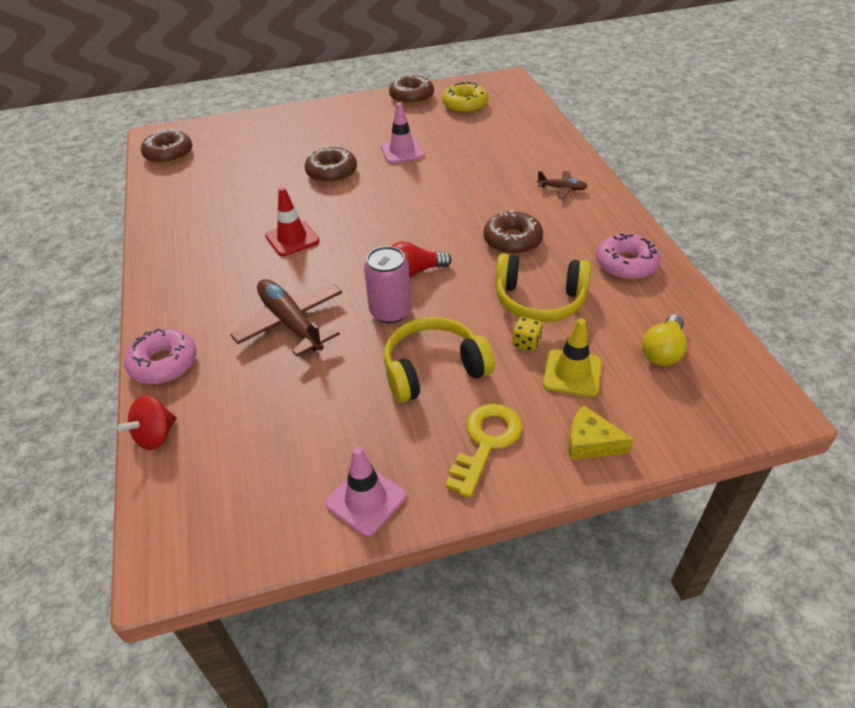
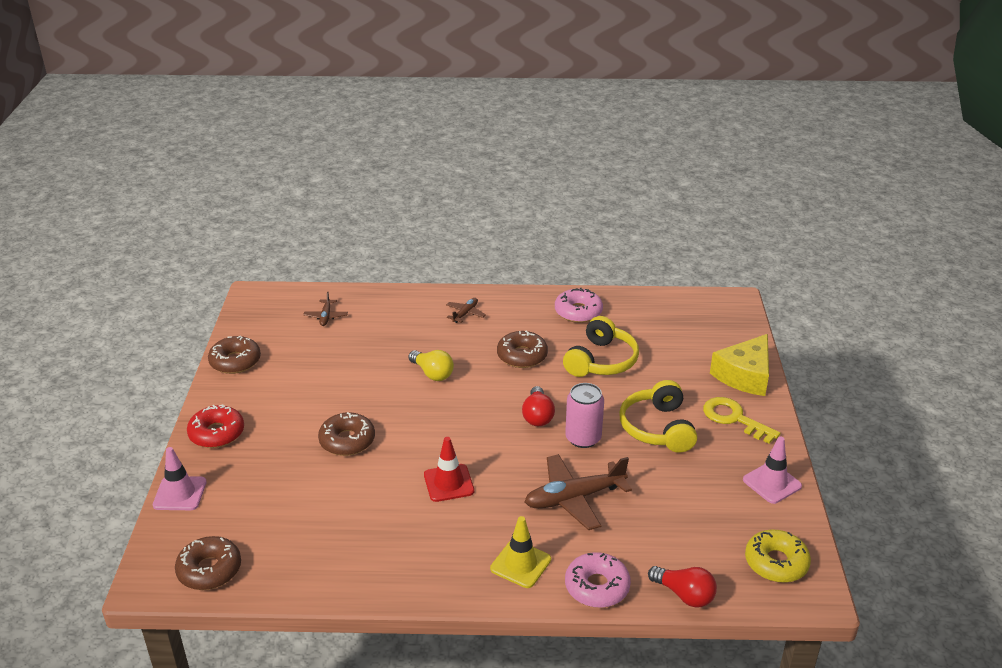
camera: 75 degrees left, 10 degrees down
(155, 436) = (684, 595): red spinning top -> red light bulb
(319, 114) = (217, 433): none -> red donut
(402, 151) = (341, 388): pink traffic cone -> pink traffic cone (180, 493)
(465, 105) = (283, 331): yellow donut -> yellow donut (776, 563)
(501, 118) = (326, 316): none -> brown plane
(526, 343) = (644, 378): yellow dice -> none
(572, 373) = (682, 366): yellow traffic cone -> yellow traffic cone (520, 564)
(590, 443) = (744, 375): yellow cheese -> yellow cheese, size x1.70
(663, 351) = (674, 324): yellow light bulb -> yellow light bulb (432, 373)

